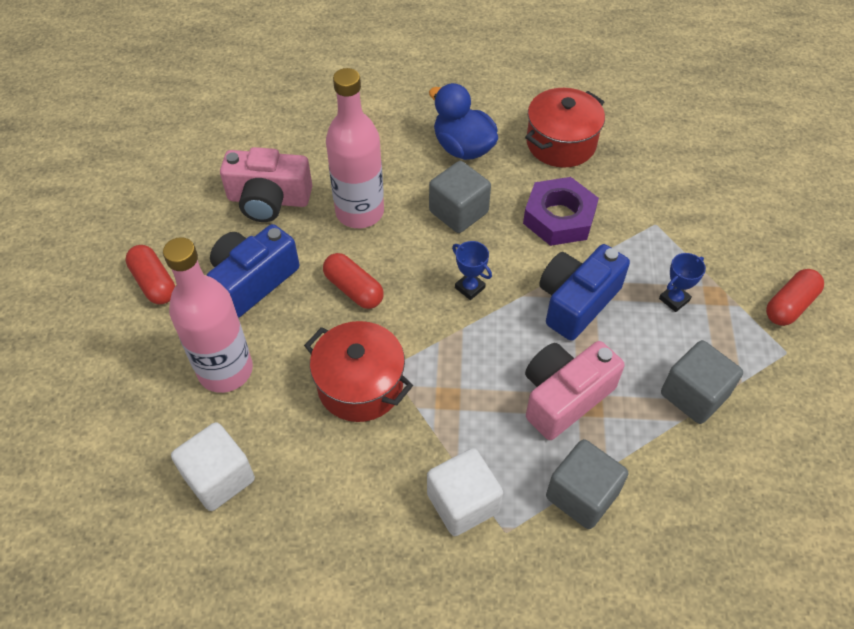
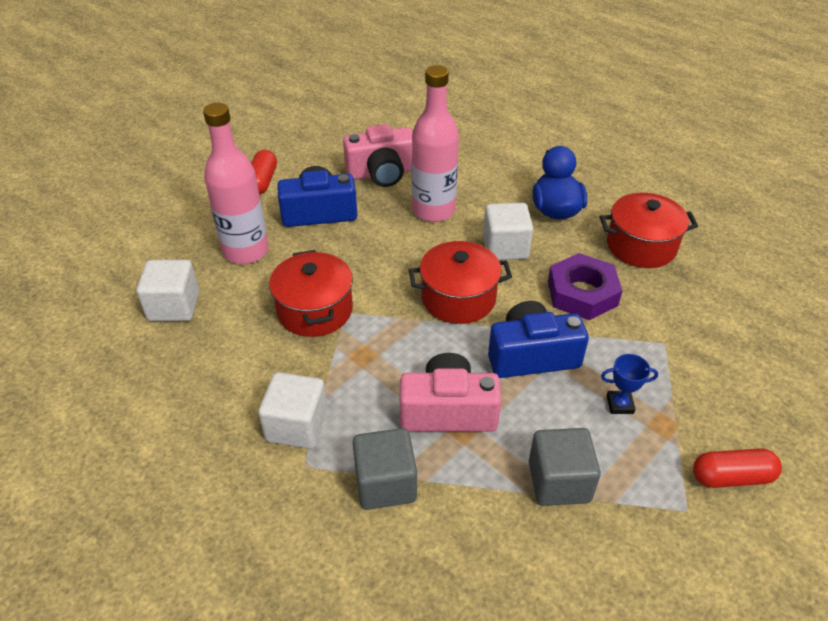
camera: 40 degrees right, 10 degrees down
(269, 200) = (382, 173): pink camera -> pink camera turned 60 degrees counterclockwise
(353, 289) = (376, 253): red capsule -> none
(458, 212) = (505, 247): grey cube -> white cube
(470, 288) = (458, 298): blue trophy -> red pot

